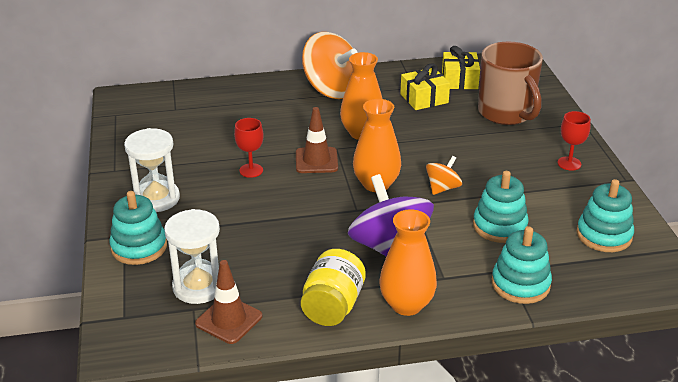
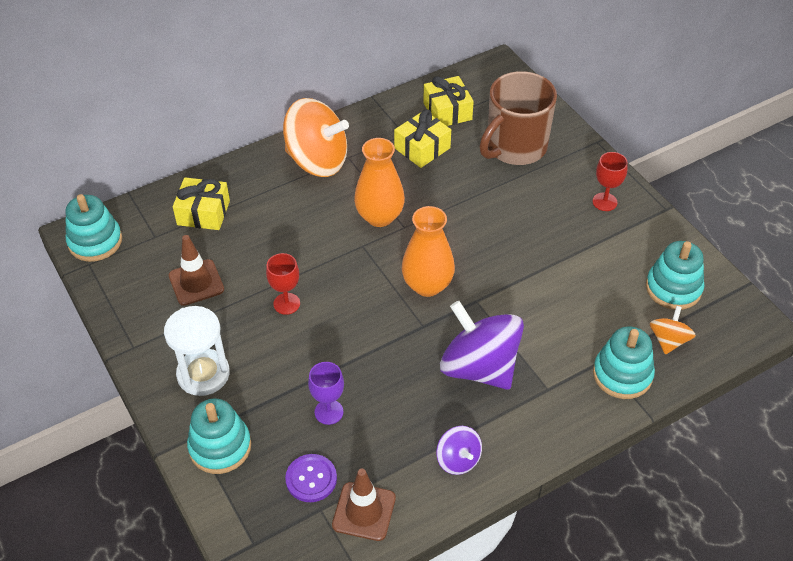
camera: 20 degrees left, 15 degrees up
(198, 286) = (311, 479): white hourglass -> purple button
(221, 103) = (203, 213): none -> yellow gift
(241, 246) = (329, 412): none -> purple goblet
(316, 160) = (350, 269): brown traffic cone -> brown traffic cone (196, 282)
(333, 306) = (458, 460): yellow jar -> purple spinning top
(406, 304) = (527, 434): orange vase -> none
(442, 188) = (496, 271): orange spinning top -> orange spinning top (668, 340)
(499, 226) = (572, 306): turquoise stacking toy -> turquoise stacking toy (95, 241)
(506, 113) = (515, 147): brown mug -> brown mug turned 90 degrees clockwise

